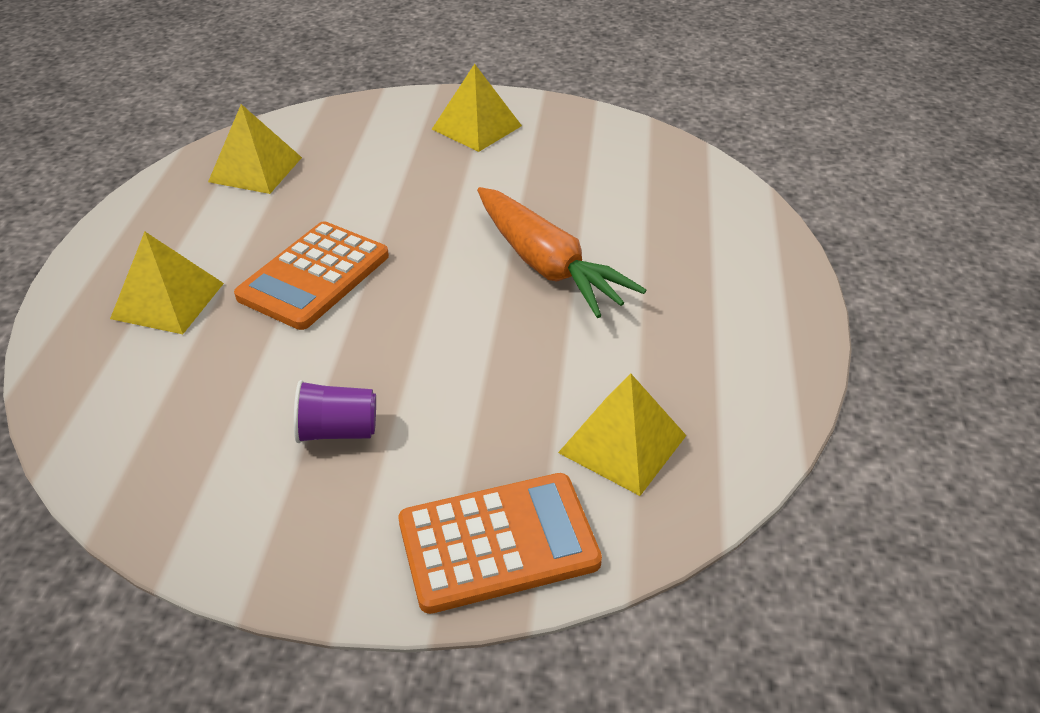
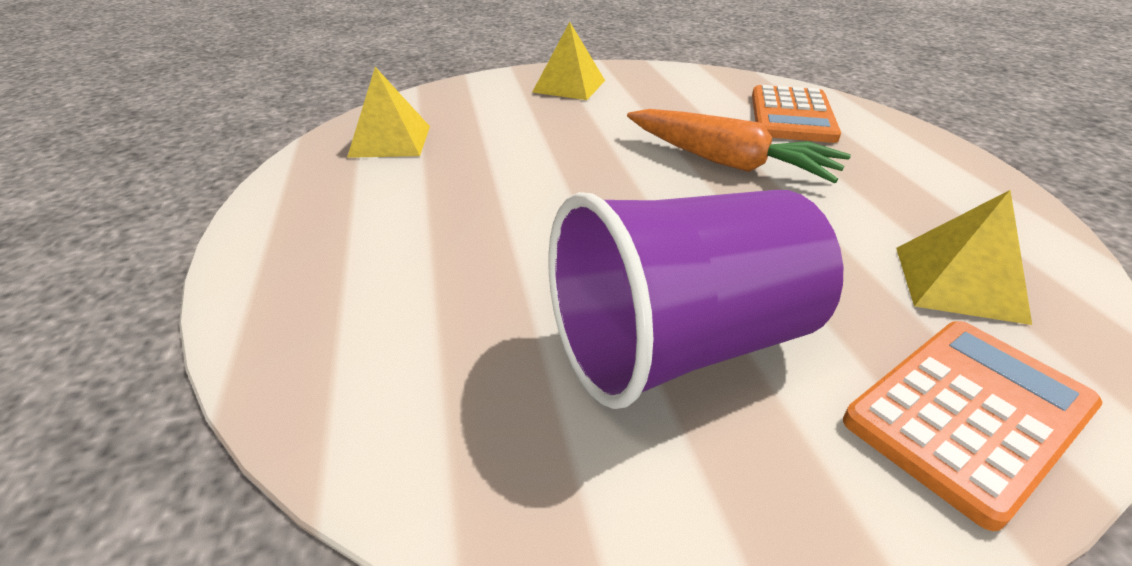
camera: 20 degrees left, 5 degrees down
(168, 300) = (375, 263): yellow pyramid -> none
(314, 276) = (521, 210): orange calculator -> orange calculator (792, 116)
(338, 431) = (679, 345): purple cup -> purple cup, size x2.43

